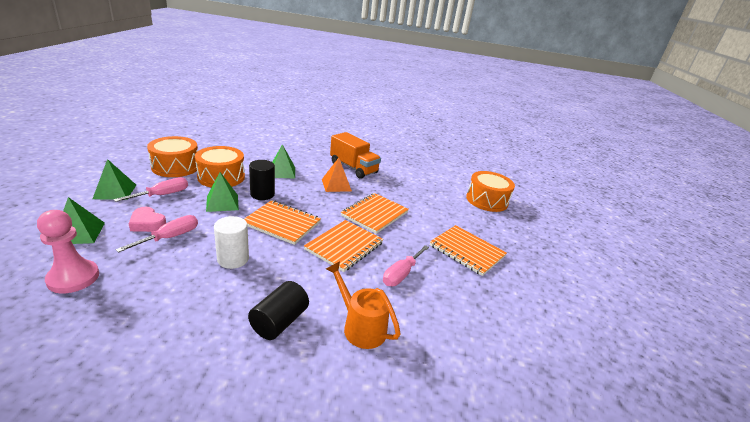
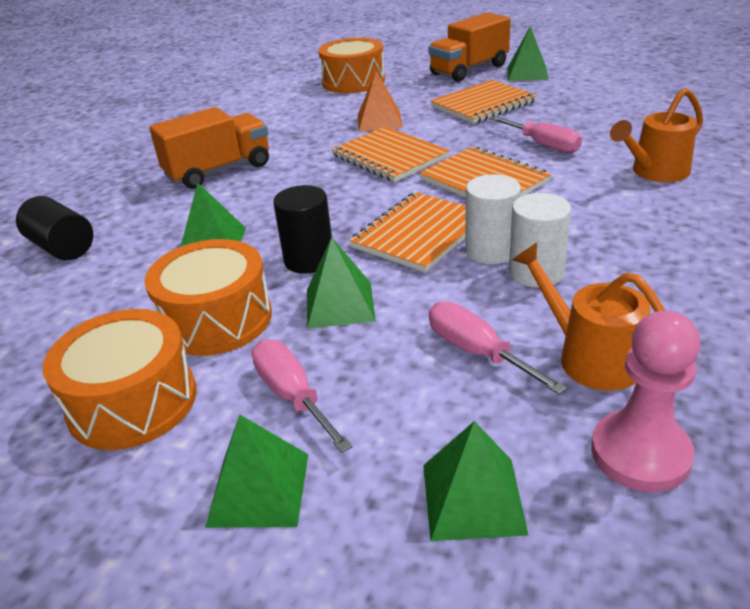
camera: 70 degrees left, 5 degrees up
(147, 223) = (425, 394): pink heart -> none
(150, 270) = (589, 356): none -> orange watering can
(259, 245) = (491, 251): none -> white cylinder
(279, 322) = (669, 224): black cylinder -> black cylinder (62, 247)
(336, 185) = (284, 187): orange pyramid -> orange pyramid (379, 121)
(534, 247) = (469, 70): none -> orange truck
(542, 276) = (527, 73): none -> green pyramid

